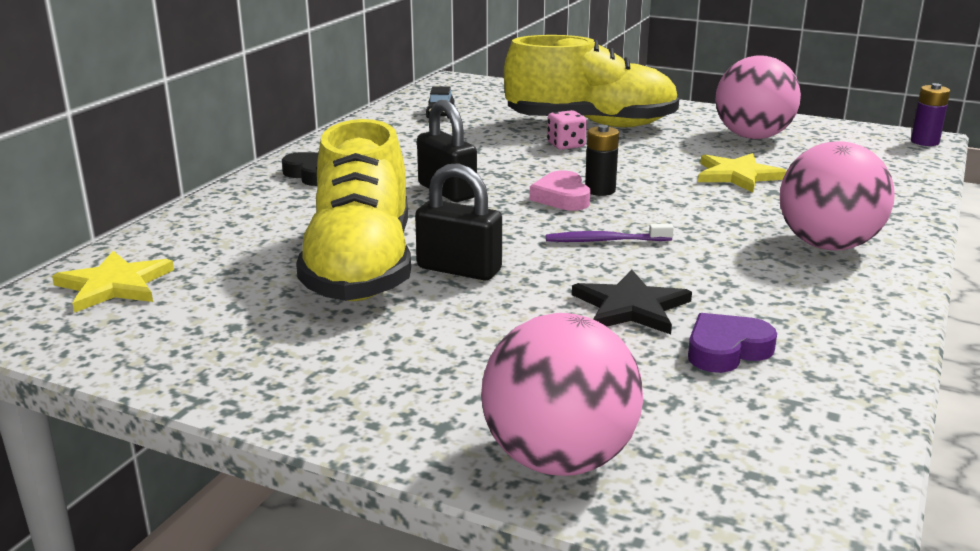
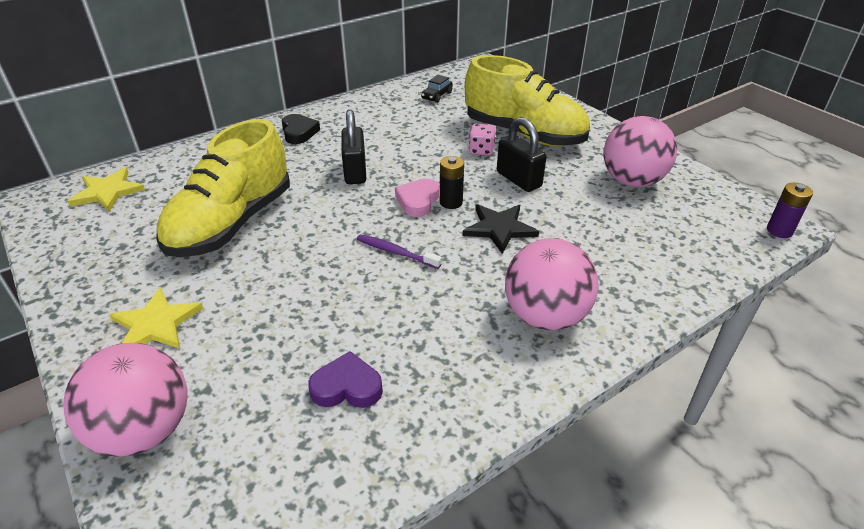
camera: 30 degrees right, 15 degrees up
(459, 269) = (280, 245): black padlock -> black padlock (518, 179)
(631, 307) = (337, 320): black star -> black star (499, 228)
(737, 175) = (568, 219): yellow star -> yellow star (156, 324)

